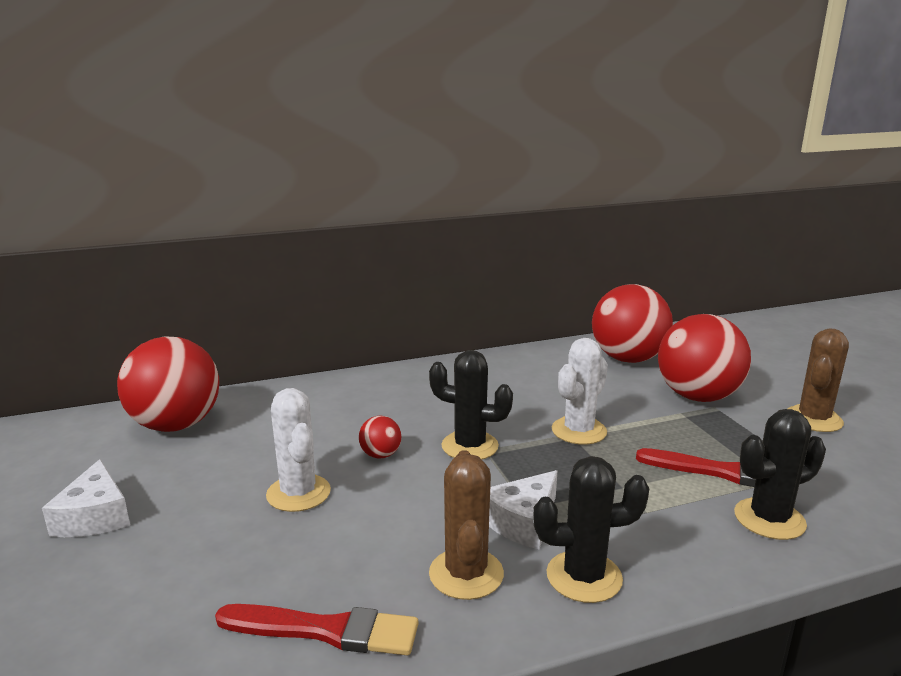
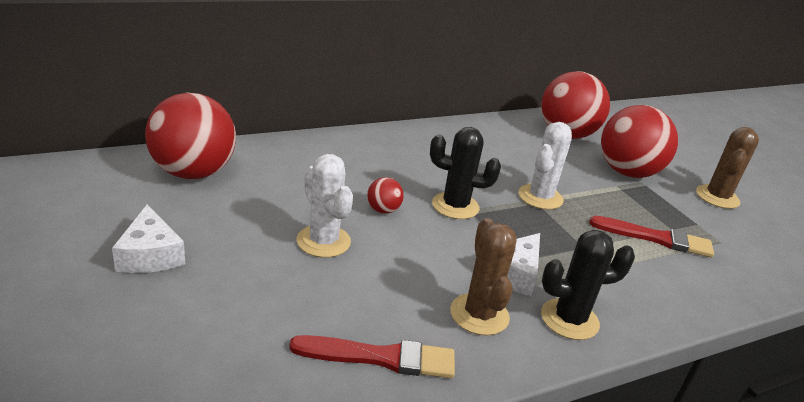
camera: 10 degrees left, 10 degrees up
(769, 519) = (696, 278): black cactus -> none

